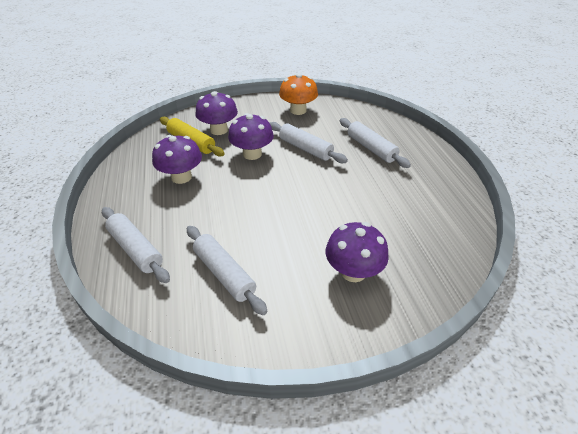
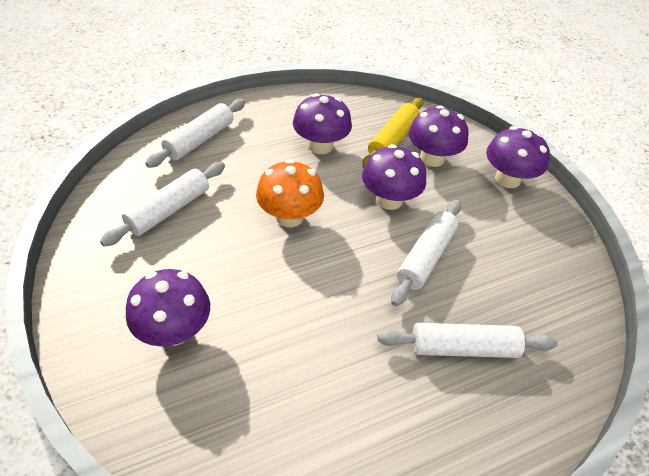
camera: 75 degrees right, 5 degrees up
(249, 107) = (507, 179): none -> purple mushroom
(298, 110) = (531, 237): orange mushroom -> orange mushroom (289, 216)
(371, 148) = (463, 348): white rolling pin -> white rolling pin turned 45 degrees clockwise

